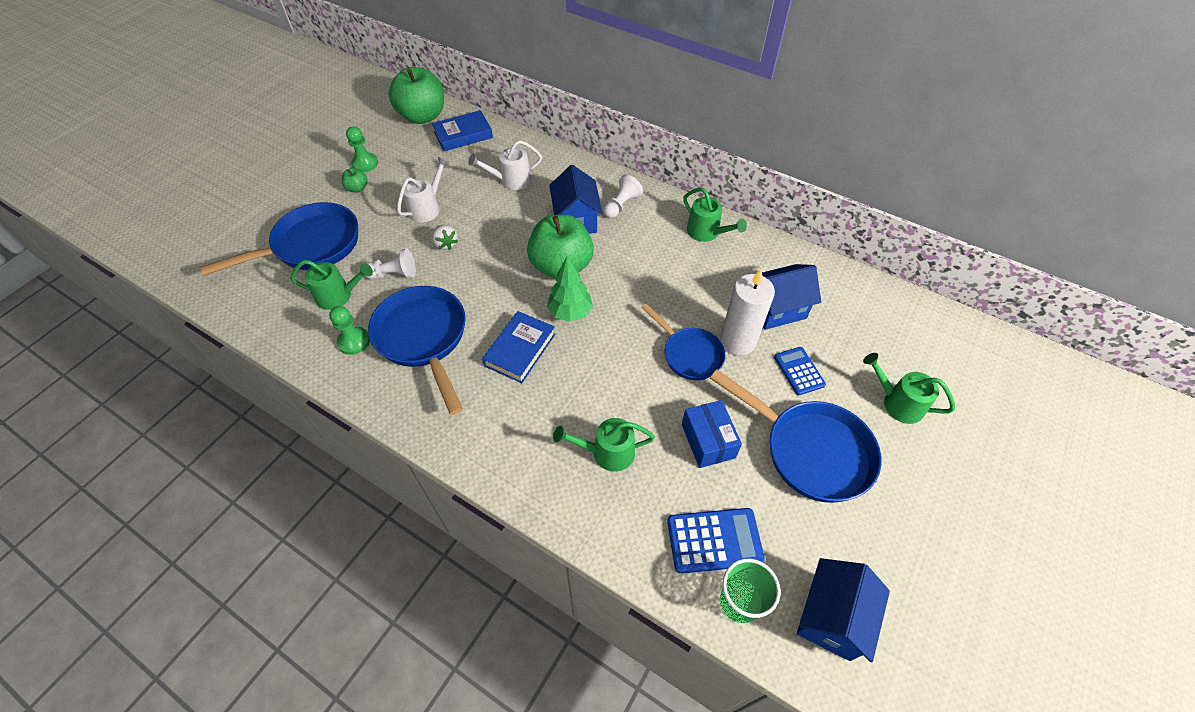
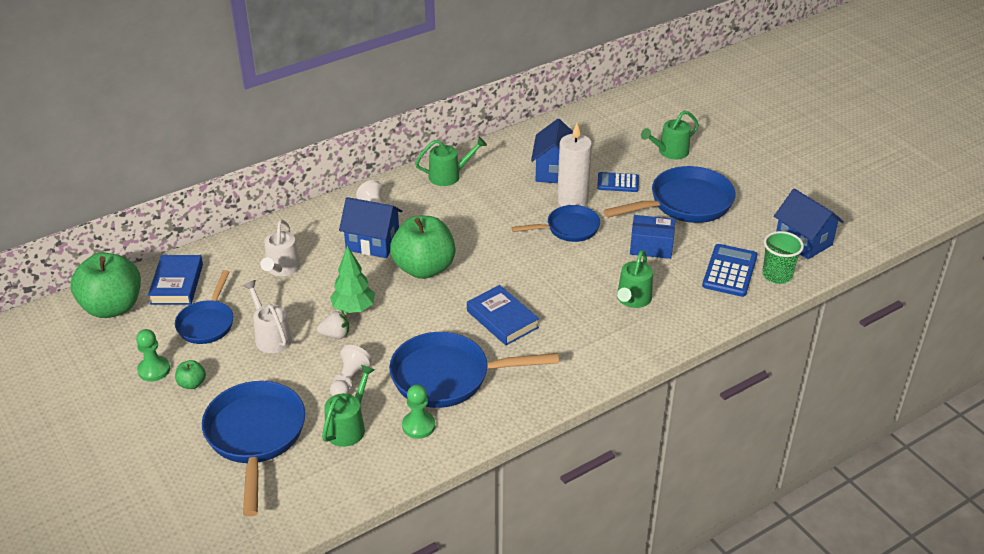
camera: 65 degrees left, 15 degrees down
(427, 168) = (207, 323): none -> blue pan
(570, 312) = (481, 278): green tree -> green tree (353, 309)

